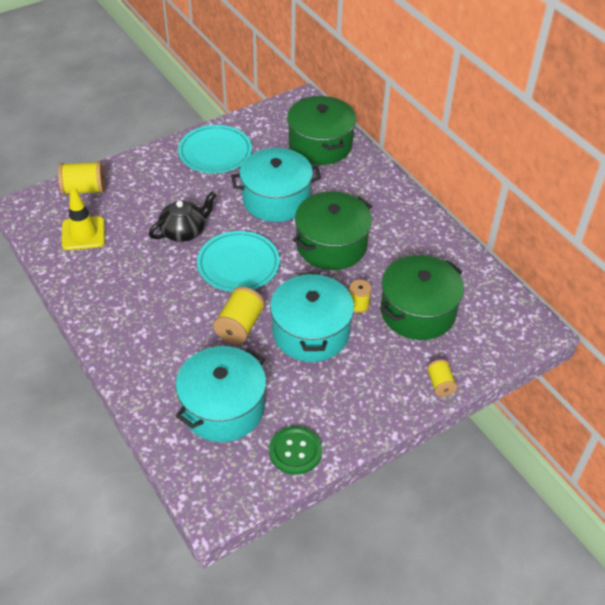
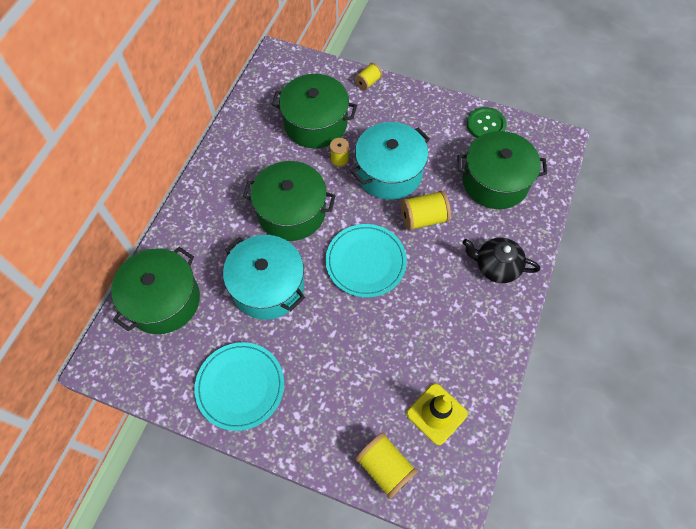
camera: 125 degrees left, 15 degrees up
(184, 231) = (364, 330): black teapot -> black teapot (496, 266)
(223, 408) = (495, 181): turquoise pot -> green pot

